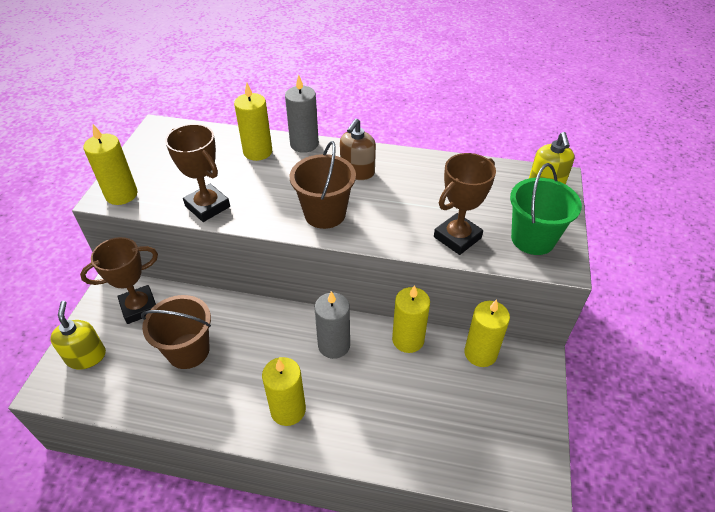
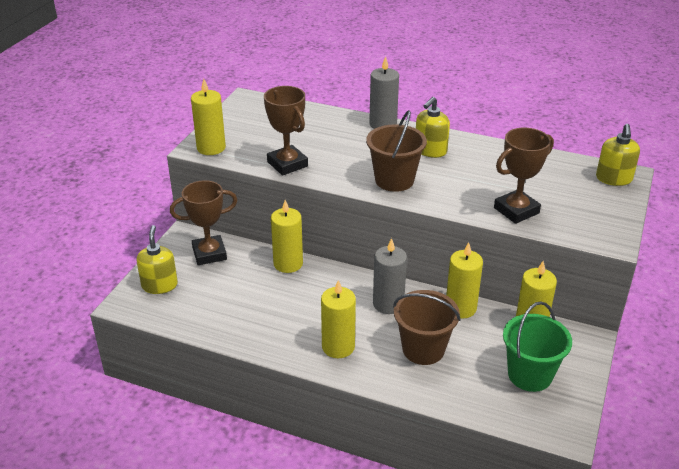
camera: 10 degrees right, 10 degrees down
(188, 351) = (251, 292): brown bucket -> brown bucket (423, 349)
(257, 152) = (338, 126): yellow candle -> yellow candle (288, 264)
(357, 172) = (430, 150): brown soap dispenser -> yellow soap dispenser
(533, 239) = (589, 219): green bucket -> green bucket (529, 375)

